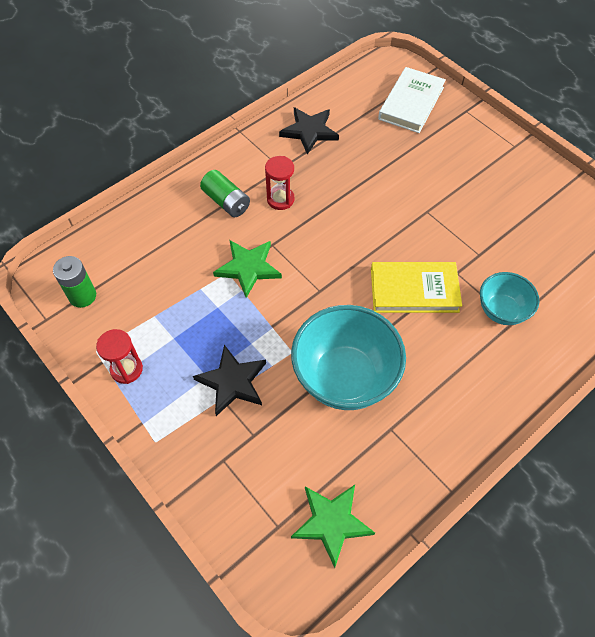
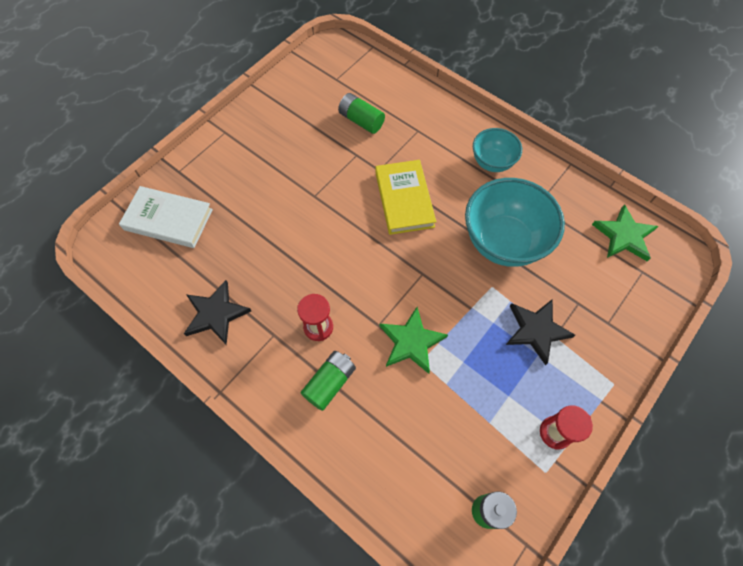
camera: 100 degrees left, 5 degrees up
(501, 311) = (410, 138): turquoise bowl -> turquoise bowl (492, 162)
(529, 266) = (361, 120): none -> green battery

